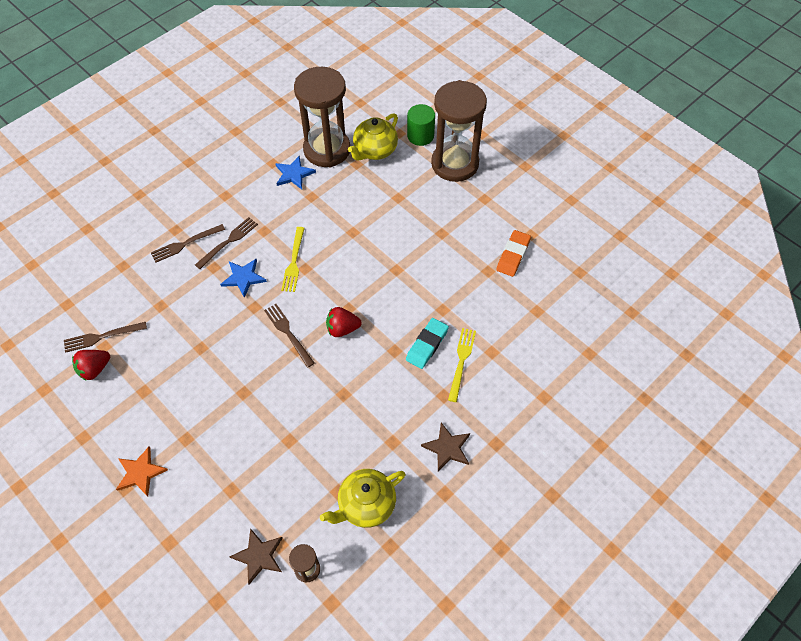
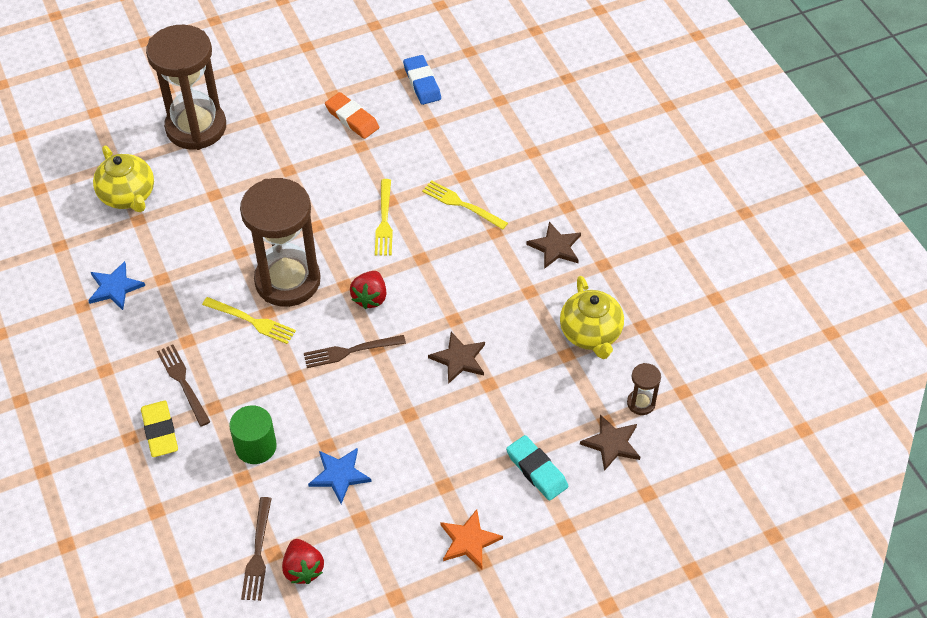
camera: 70 degrees left, 5 degrees down
(185, 244) = (160, 431): brown fork -> yellow eraser
(243, 278) = (247, 378): blue star -> blue star (339, 475)
(306, 410) = (459, 359): none -> brown star
(327, 149) = (96, 243): brown hourglass -> brown hourglass (287, 281)
(420, 136) = (133, 146): green cylinder -> green cylinder (256, 446)
(420, 313) = (384, 221): none -> yellow fork
(427, 345) = (428, 227): turquoise eraser -> turquoise eraser (537, 470)
(576, 290) = (422, 83): none -> blue eraser

